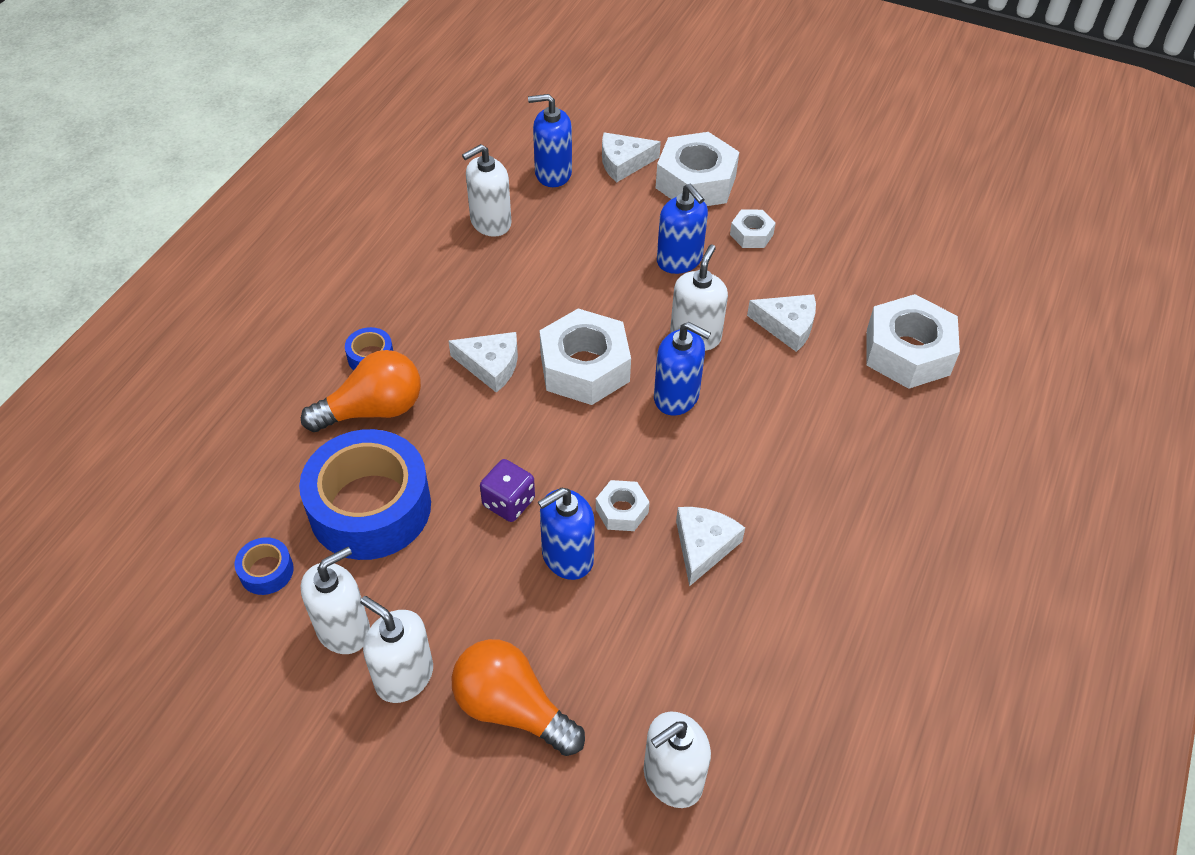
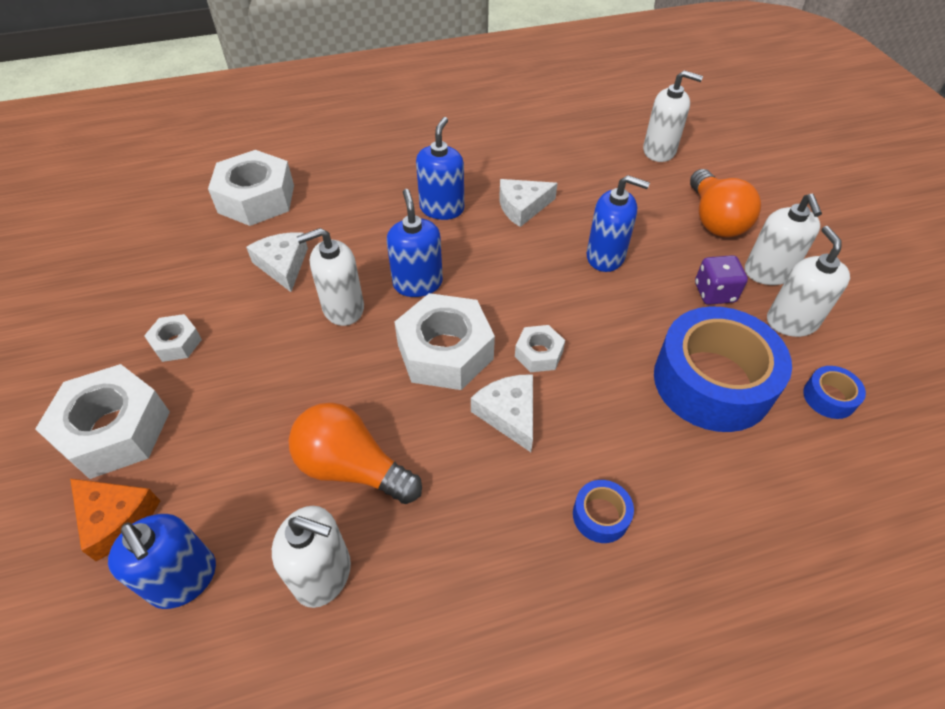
camera: 130 degrees left, 0 degrees up
(343, 629) = (791, 321): white soap dispenser -> white soap dispenser turned 75 degrees clockwise
(373, 410) = (644, 459): orange light bulb -> orange light bulb (352, 467)
(508, 502) = (608, 310): purple dice -> purple dice (714, 293)
(622, 510) = (543, 253): white nut -> white nut (538, 353)
(623, 163) = (116, 518): white cheese -> orange cheese
(679, 260) = (254, 371): blue soap dispenser -> blue soap dispenser (442, 208)

